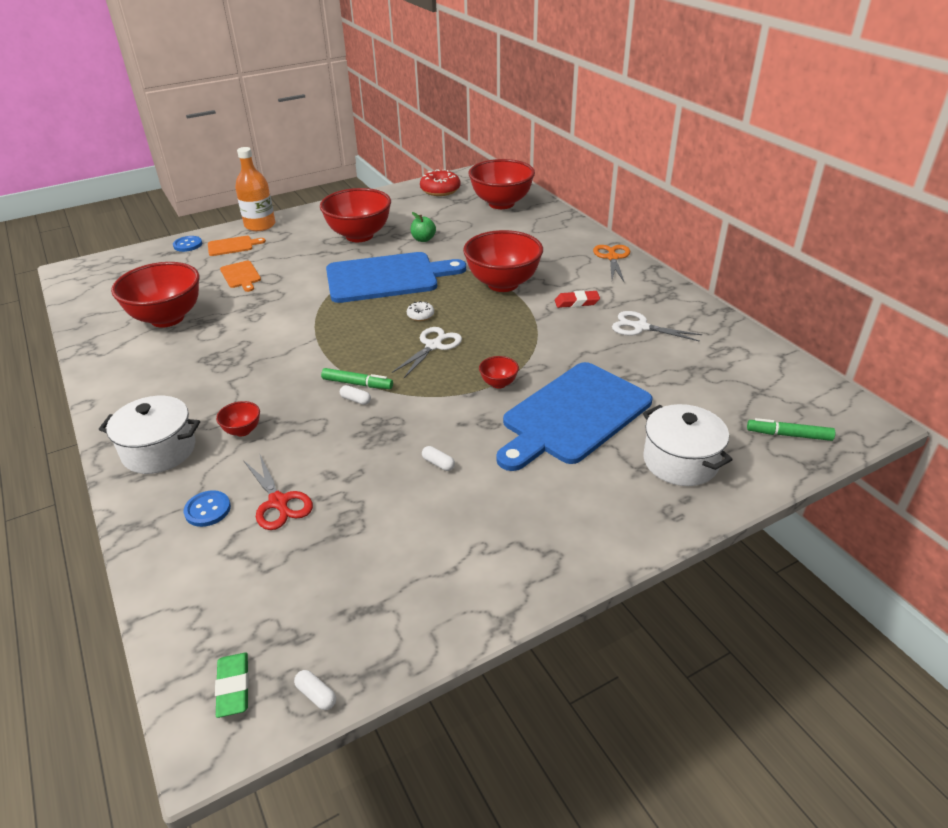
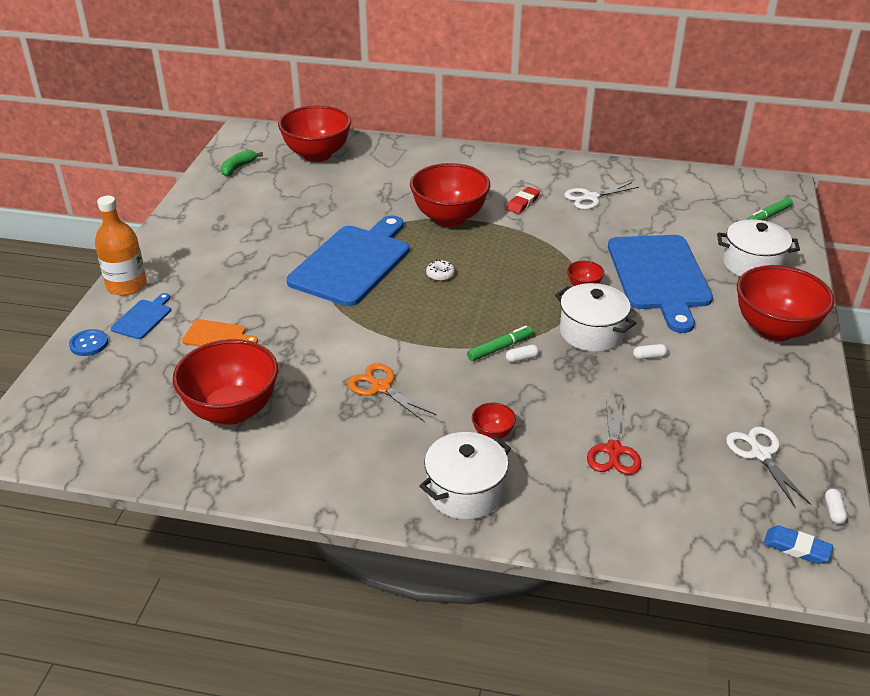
camera: 50 degrees left, 0 degrees up
(207, 510) = (583, 492): blue button -> none
(232, 246) = (143, 318): orange cutting board -> blue cutting board
(234, 687) = (796, 548): green eraser -> blue eraser
(278, 502) = (613, 451): red scissors -> red scissors turned 90 degrees clockwise
(316, 695) = (833, 511): white capsule -> white capsule turned 75 degrees counterclockwise
(359, 236) = (251, 243): red bowl -> red bowl (774, 329)
(423, 239) = (315, 216): green apple -> none
(434, 345) = (494, 289): white scissors -> white scissors (760, 454)
(435, 417) = (591, 332): none -> white pot
(440, 190) = (238, 167): red donut -> green banana
(612, 257) = (483, 158): orange scissors -> orange scissors (381, 387)

